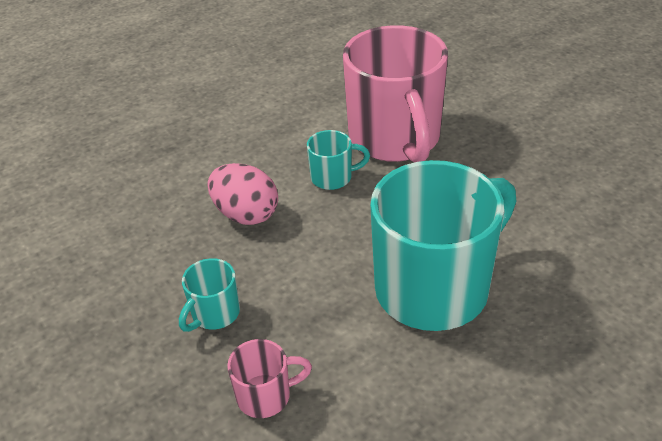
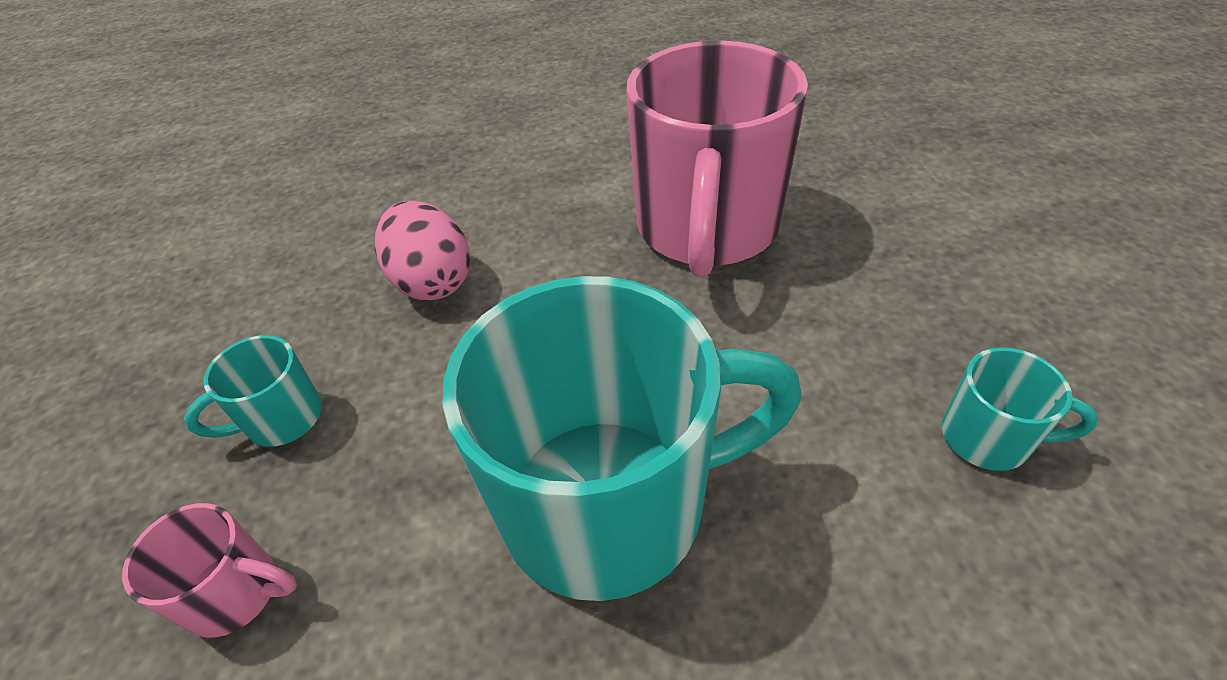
camera: 25 degrees right, 5 degrees up
(333, 177) = (582, 262): turquoise mug -> turquoise mug (988, 438)

